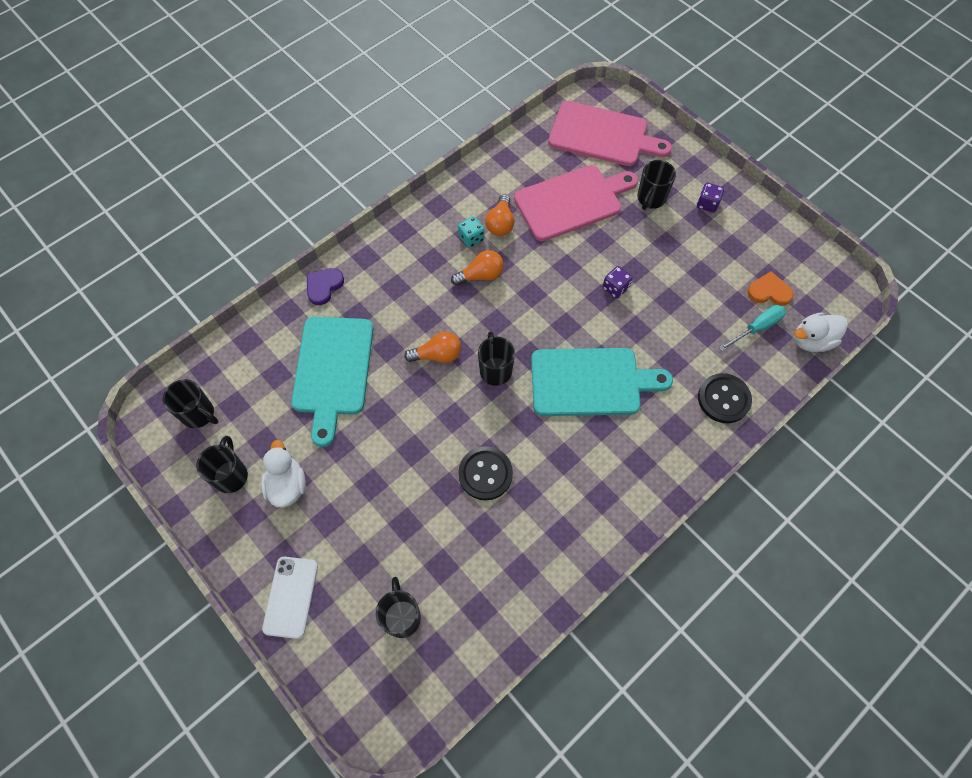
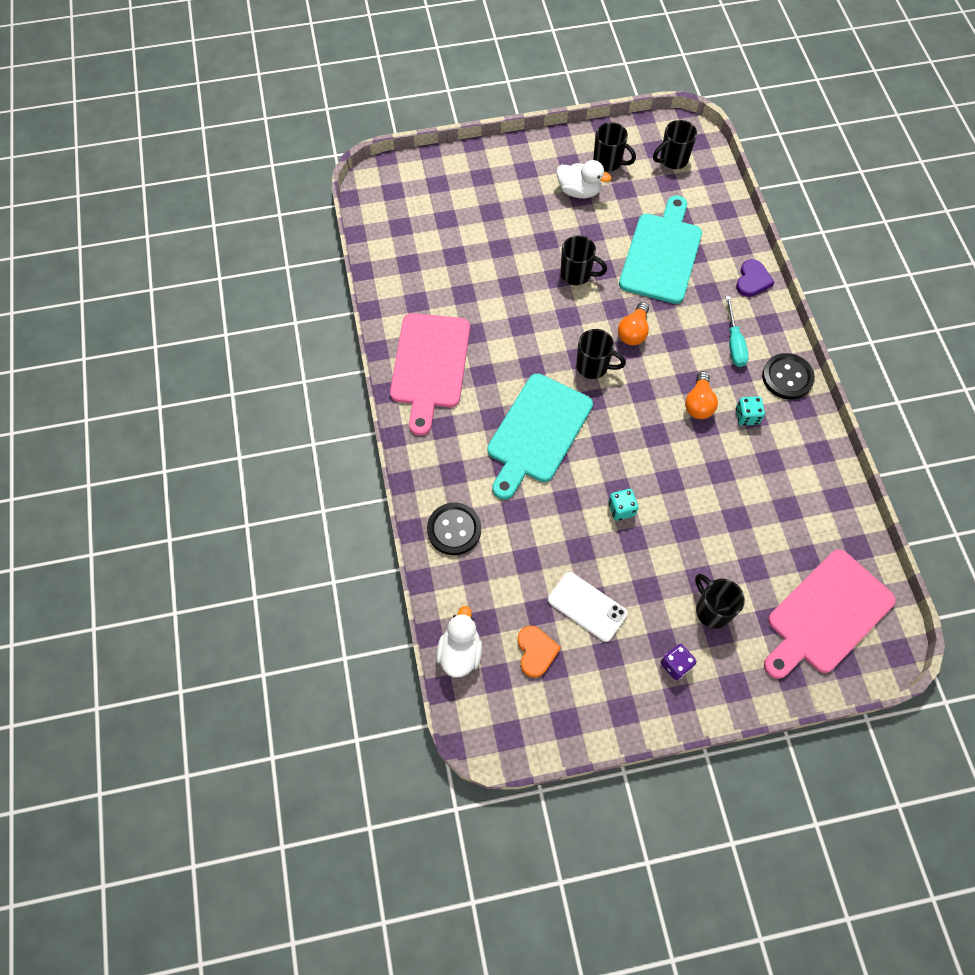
camera: 120 degrees right, 0 degrees up
(290, 597) = (494, 164): white phone -> white phone (587, 606)
(323, 286) = (752, 280): purple heart -> purple heart turned 45 degrees clockwise
(333, 371) = (662, 254): turquoise cutting board -> turquoise cutting board turned 75 degrees clockwise
(402, 616) = (436, 218): black mug -> black mug (577, 274)
(485, 474) = (506, 315): black button -> black button (787, 377)
(500, 223) = (752, 450): orange light bulb -> none
(572, 202) = (747, 530): pink cutting board -> pink cutting board (430, 365)
(615, 288) = (621, 509): purple dice -> turquoise dice
(757, 328) = (504, 610): turquoise screwdriver -> turquoise screwdriver (734, 343)
(769, 291) = (536, 651): orange heart -> orange heart turned 45 degrees counterclockwise

